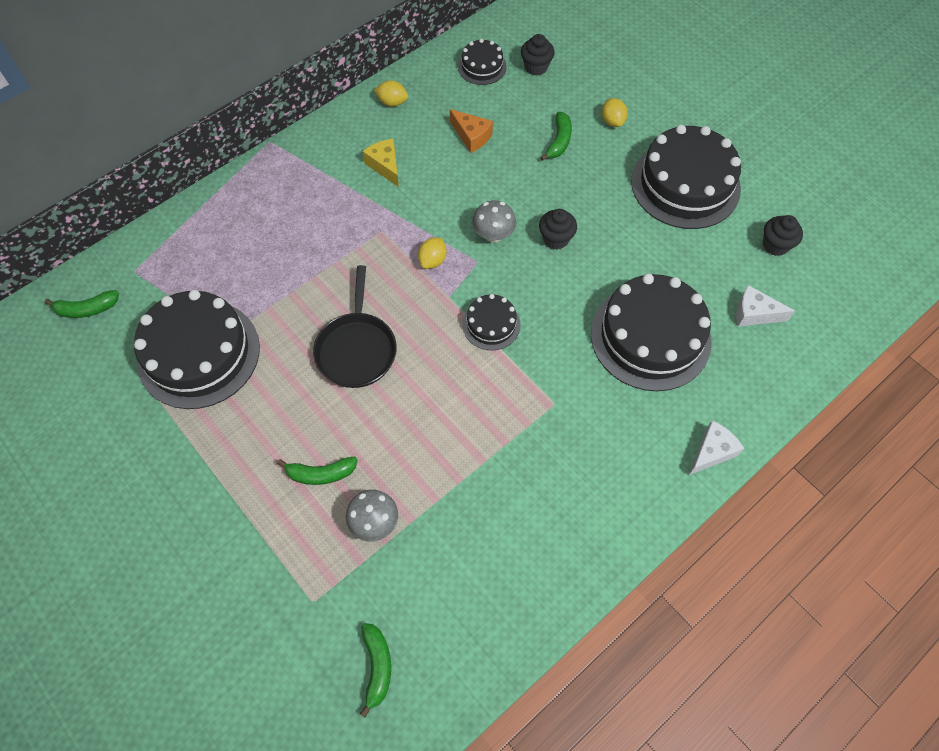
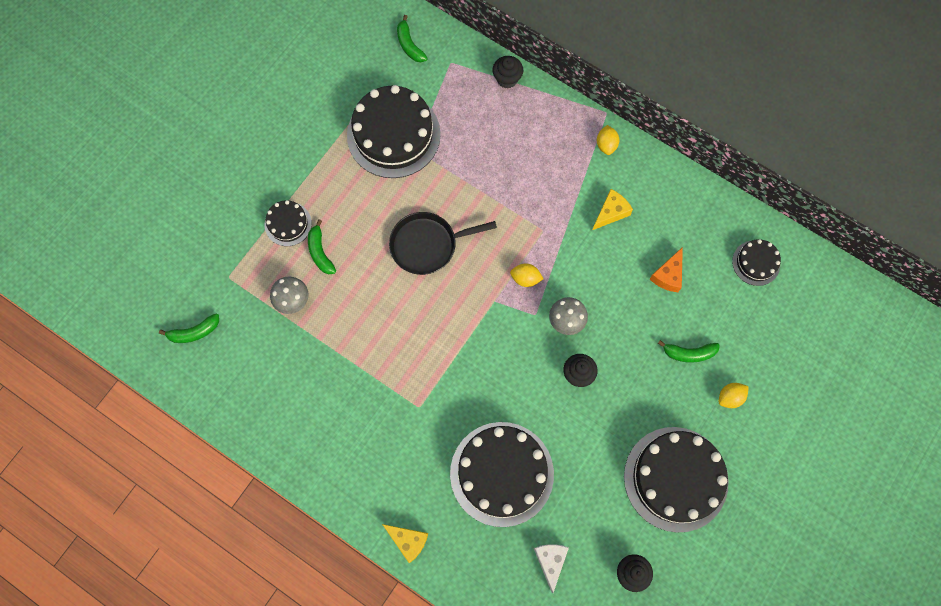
camera: 75 degrees right, 10 degrees up
(392, 102) = (684, 197): yellow lemon -> yellow lemon (606, 145)
(491, 324) = (477, 341): black cake -> black cake (288, 224)
(536, 67) = (773, 312): black cupcake -> black cupcake (507, 79)
(711, 452) = (408, 541): white cheese -> yellow cheese

